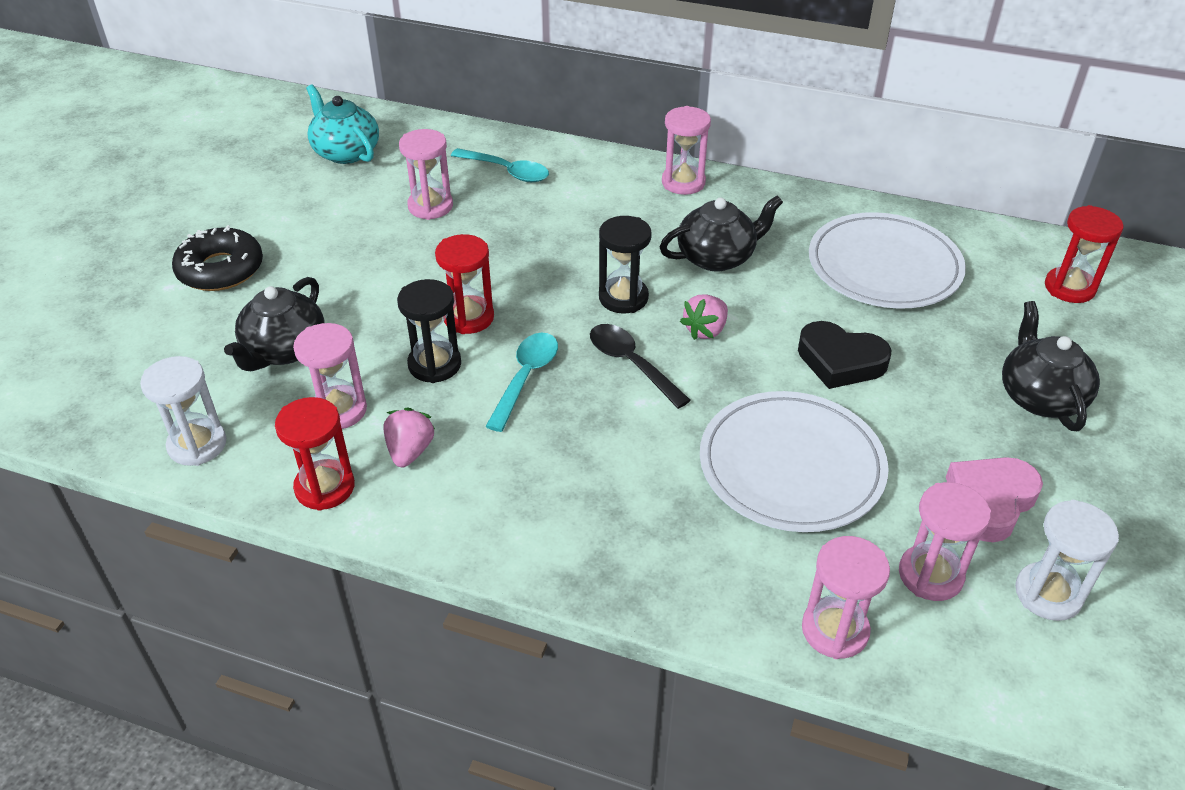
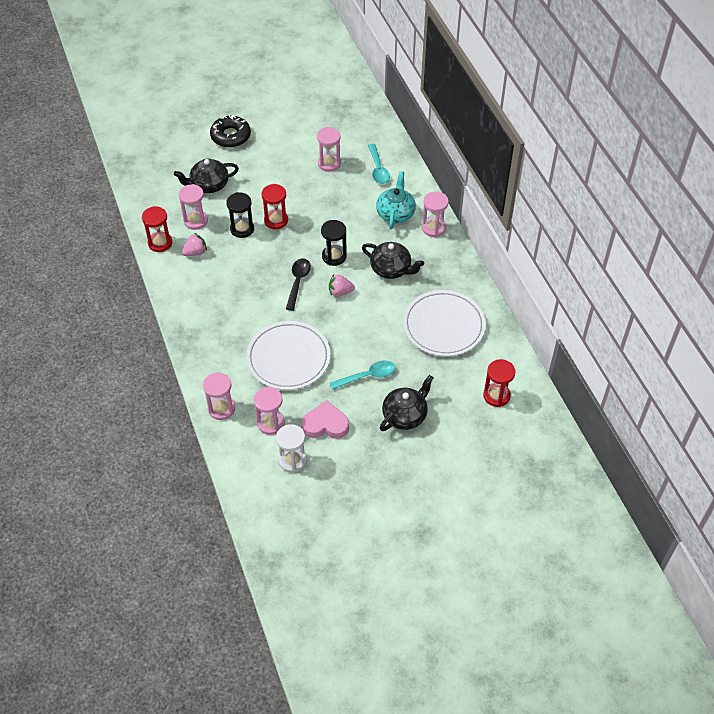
camera: 50 degrees right, 10 degrees up
(197, 445) = (147, 199): white hourglass -> none
(346, 152) = (336, 113): turquoise teapot -> turquoise teapot (395, 213)
(525, 378) = (260, 258): turquoise spoon -> turquoise spoon (367, 376)
(840, 361) = (363, 342): black heart -> none

